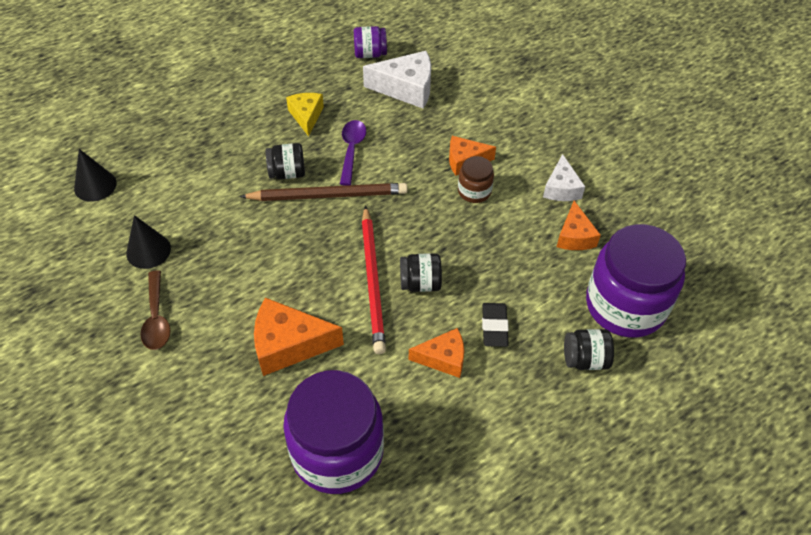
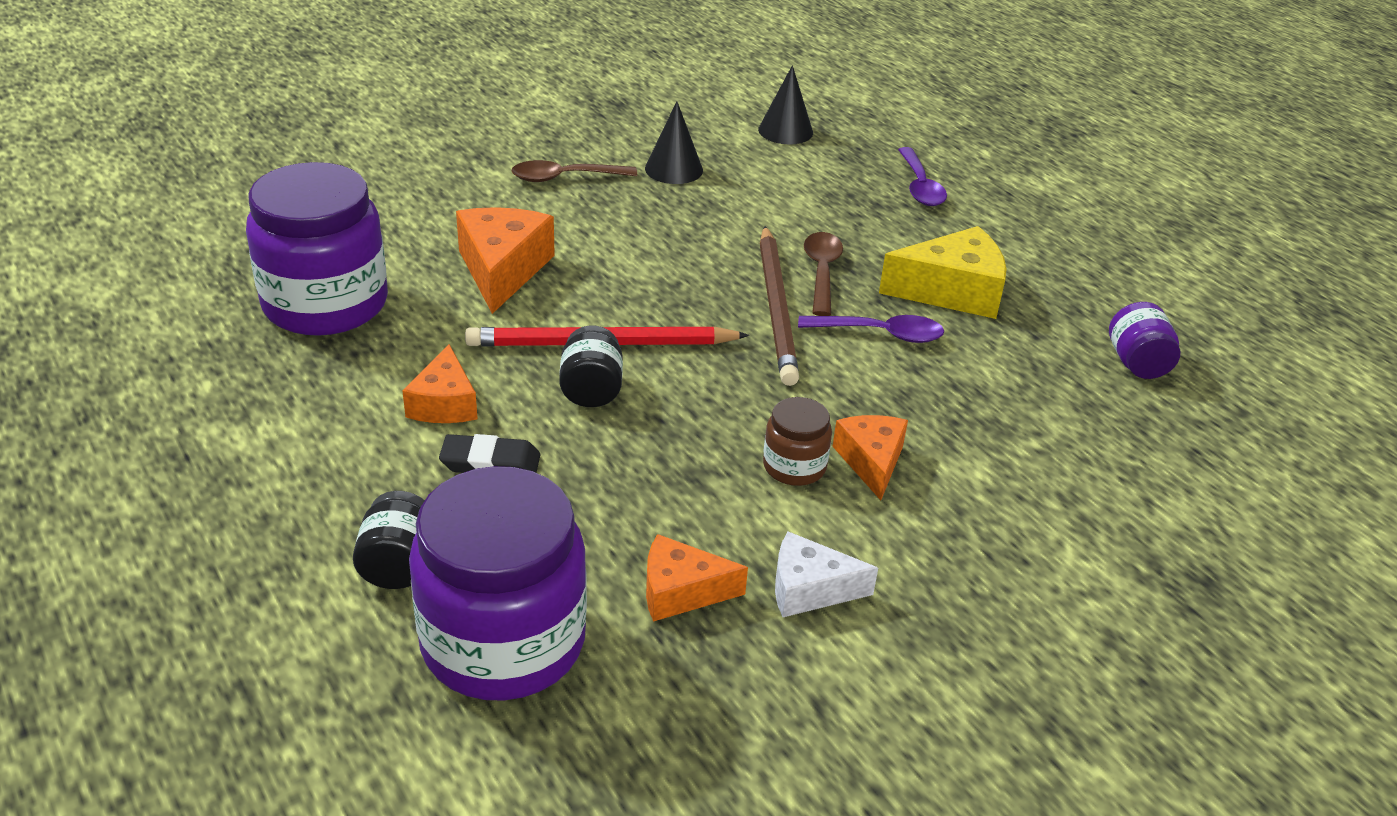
camera: 90 degrees right, 15 degrees down
(183, 120) = (920, 186): none -> purple spoon
(287, 173) = (821, 272): black jar -> brown spoon
(306, 116) = (952, 291): yellow cheese -> yellow cheese, size x1.57
(406, 88) = (1053, 402): white cheese -> none

